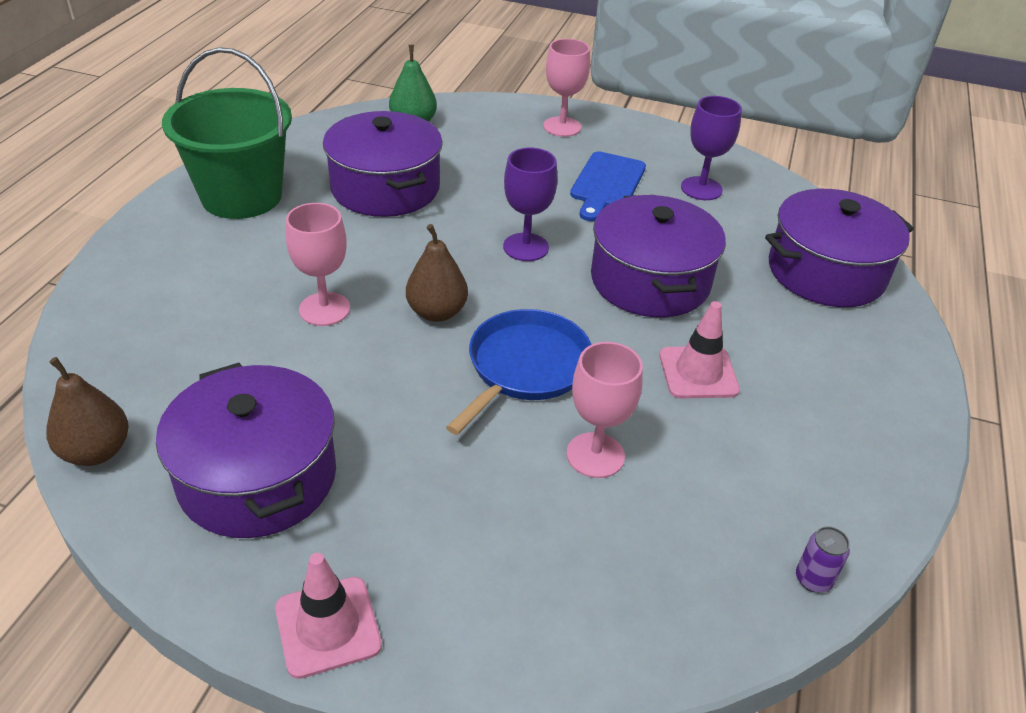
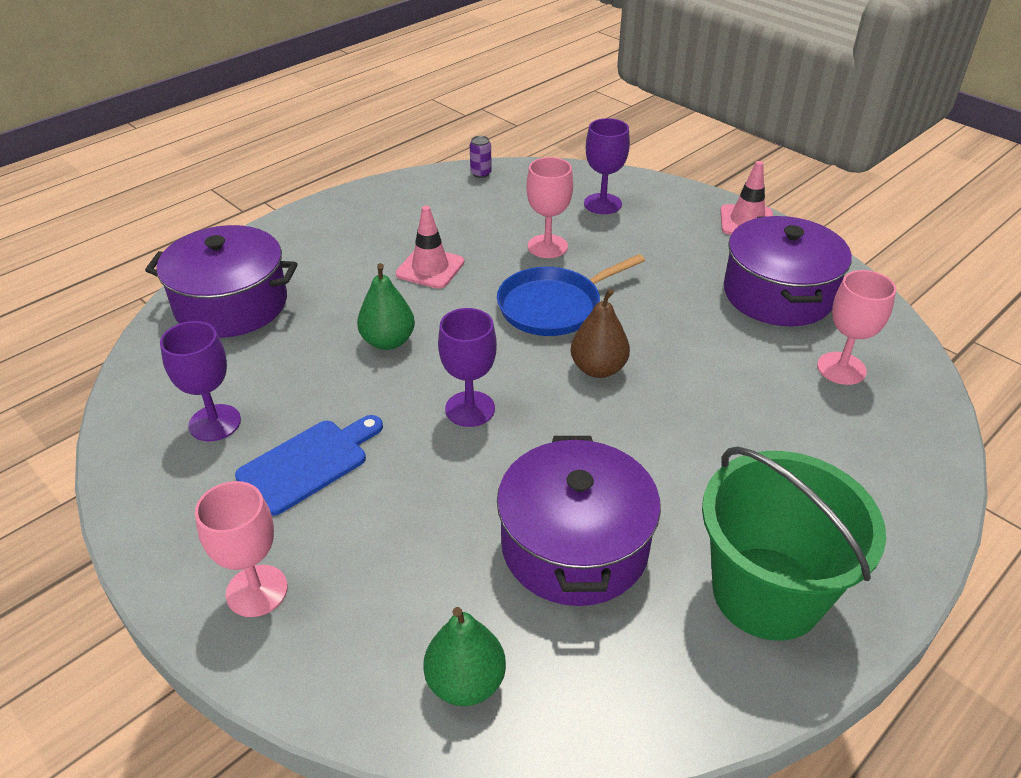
camera: 150 degrees left, 0 degrees up
(96, 451) = (897, 340): brown pear -> none
(324, 309) = (699, 401): pink goblet -> pink goblet (841, 368)
(578, 578) = (602, 204): none -> purple goblet
(650, 281) = (388, 341): purple pot -> green pear

